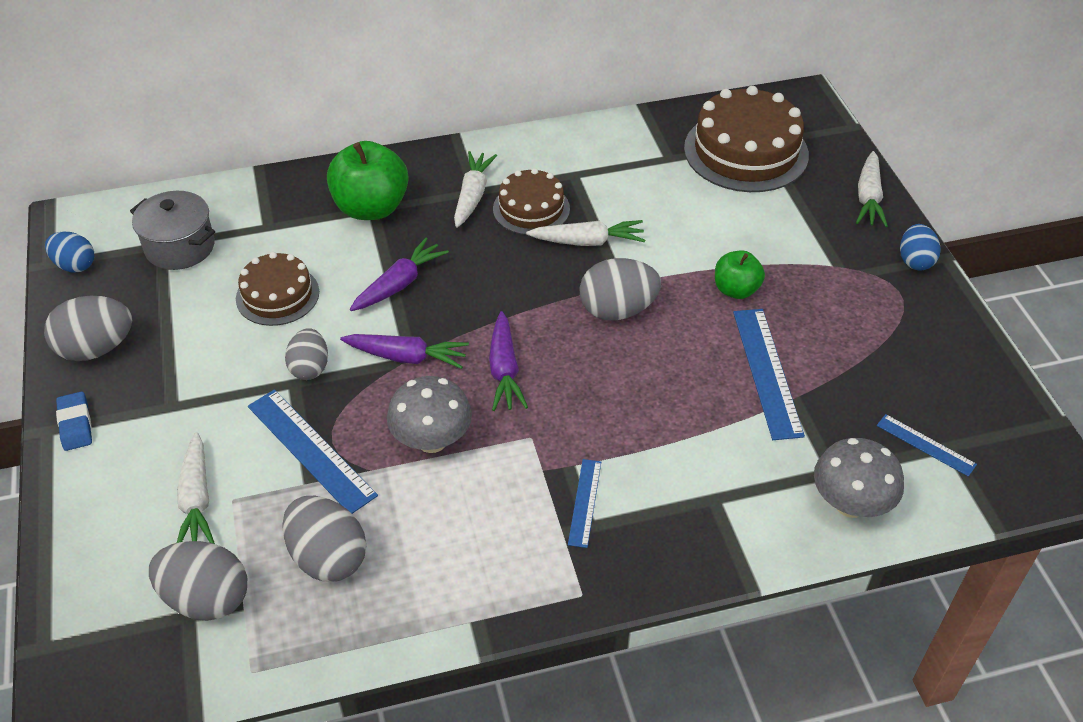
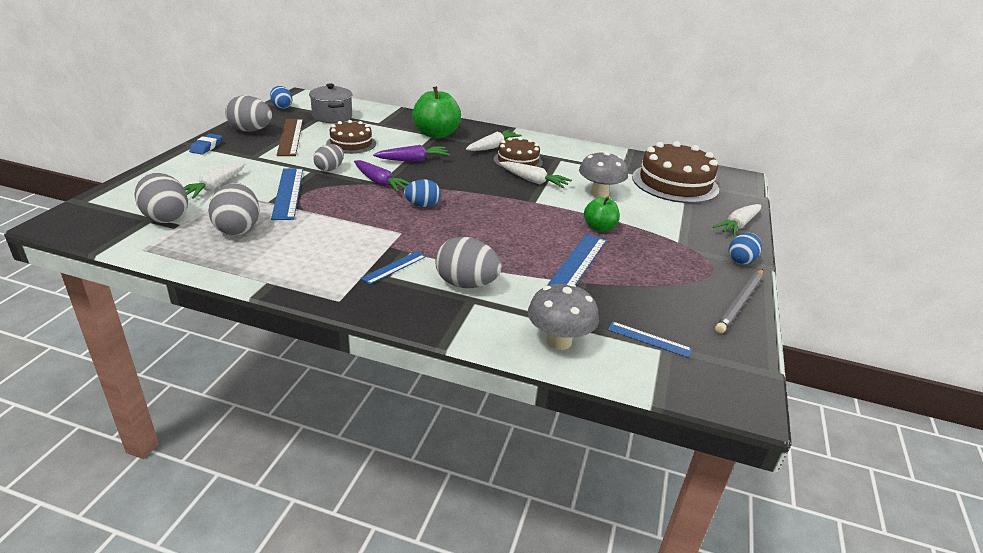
camera: 30 degrees right, 15 degrees down
(173, 329) = (290, 137): none -> brown ruler
(432, 440) = (349, 213): grey mushroom -> grey mushroom (599, 193)
(504, 370) = (422, 205): purple carrot -> blue egg
(617, 310) = (516, 209): grey egg -> grey egg (466, 284)
(925, 445) = (649, 339): blue ruler -> blue ruler turned 45 degrees counterclockwise
(962, 333) = (740, 302): none -> grey pencil

